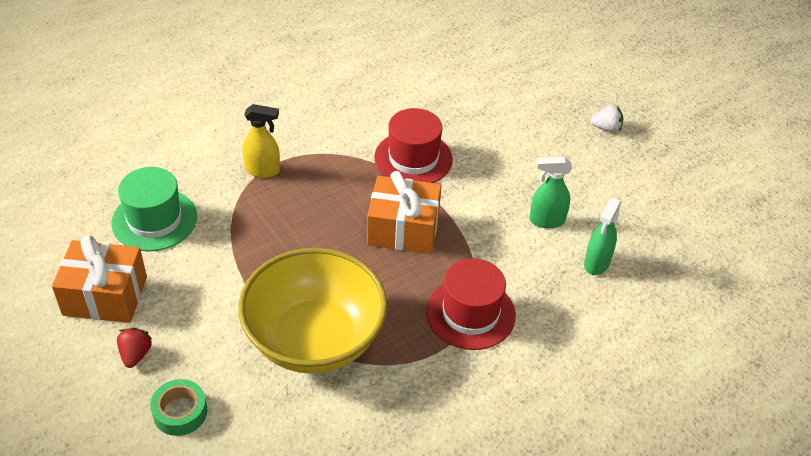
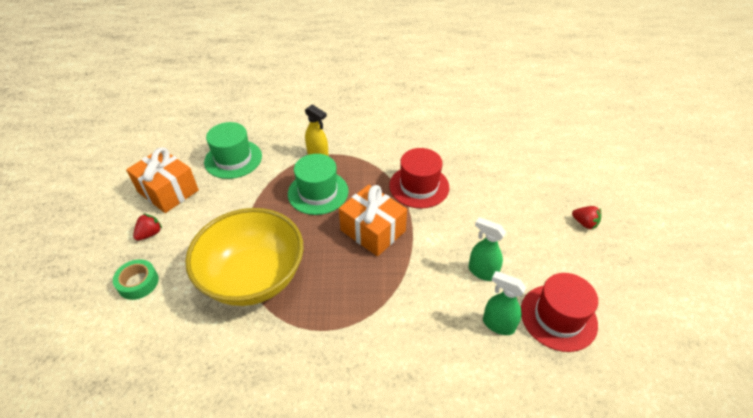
camera: 35 degrees right, 0 degrees up
(303, 214) = (318, 192): none -> green hat
(470, 313) = (370, 314): red hat -> red hat (558, 317)
(596, 263) = (498, 324): green spray bottle -> green spray bottle turned 60 degrees clockwise
(606, 128) = (584, 223): white strawberry -> red strawberry

